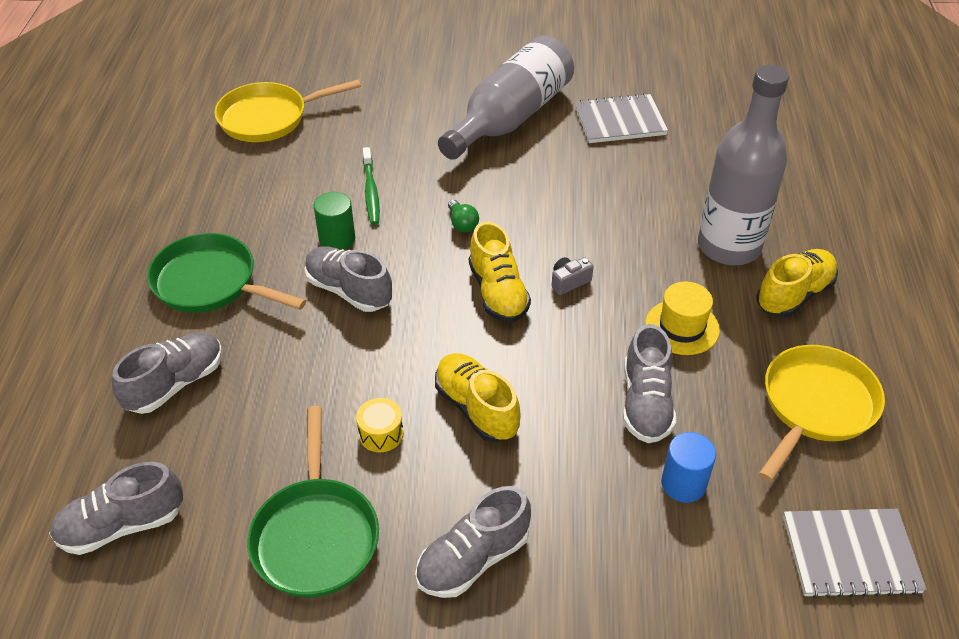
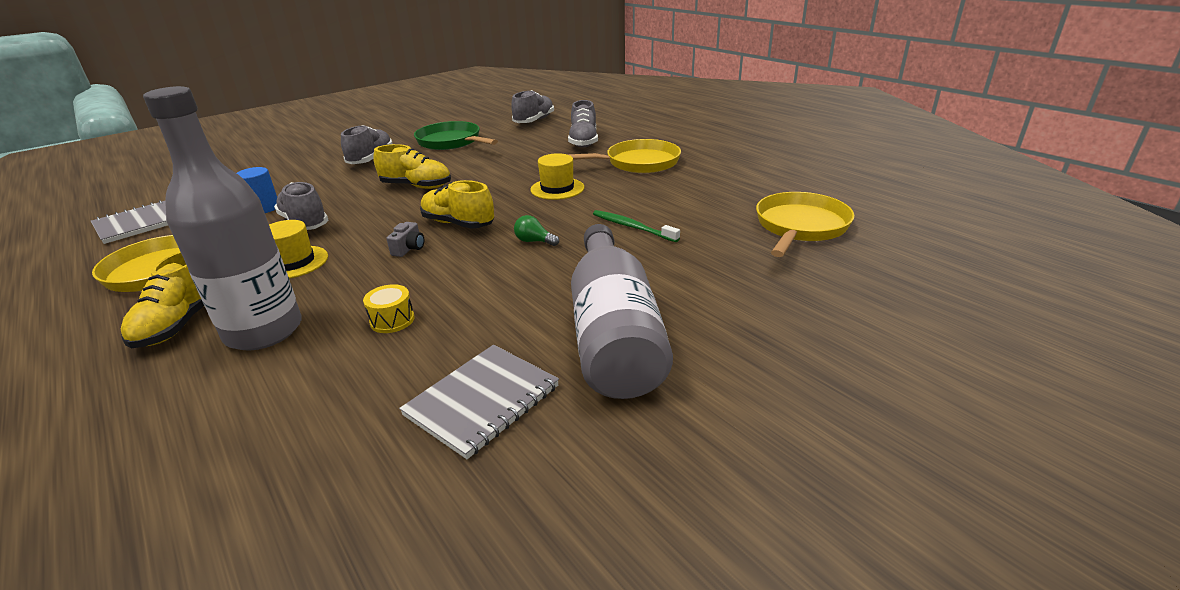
camera: 140 degrees right, 15 degrees down
(211, 283) = (637, 163): green pan -> yellow pan
(337, 239) = (607, 201): green cylinder -> none
(349, 291) = (557, 189): grey shoe -> yellow hat
(381, 434) = (459, 165): yellow drum -> yellow drum (392, 320)

